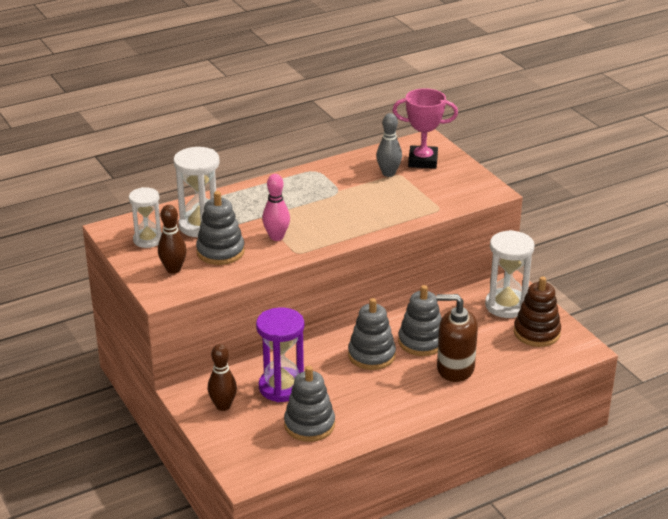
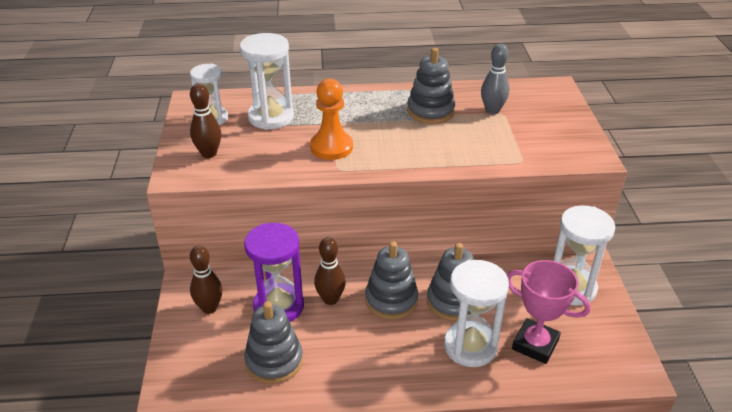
camera: 25 degrees right, 5 degrees up
(220, 252) = (266, 148): grey stacking toy -> grey stacking toy (430, 111)
(276, 237) = (331, 147): pink bowling pin -> orange pawn
(321, 369) = (330, 299): none -> brown bowling pin
(423, 161) = (537, 106): pink trophy -> pink trophy (535, 344)
(455, 368) = (470, 346): brown soap dispenser -> white hourglass
(536, 333) = (589, 333): brown stacking toy -> none

